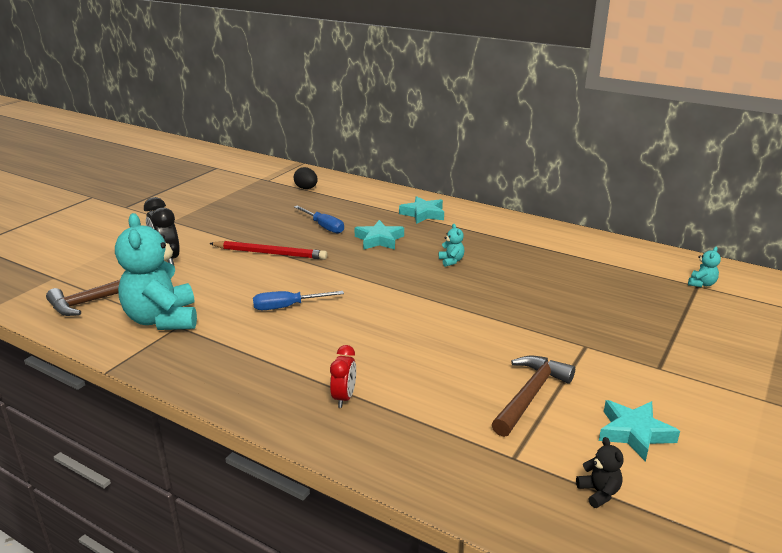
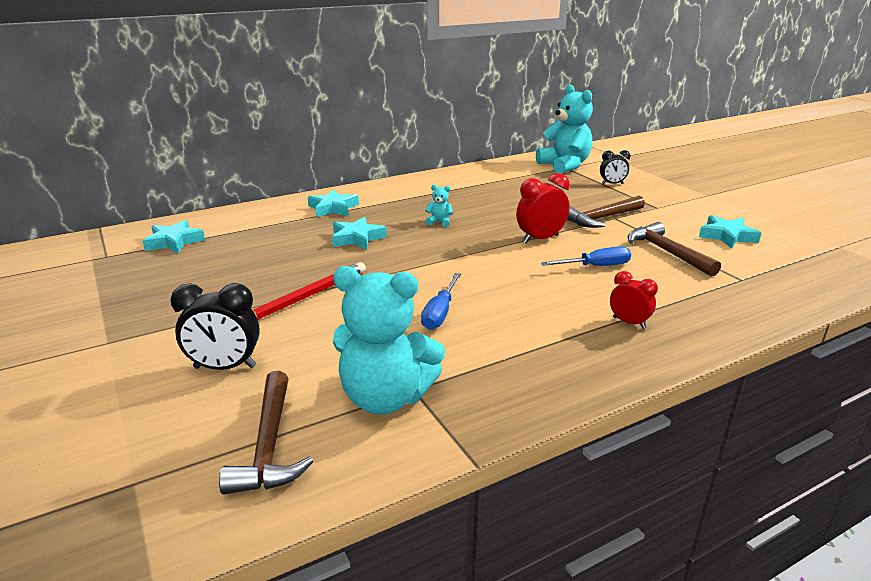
camera: 60 degrees left, 0 degrees up
(306, 188) = (174, 242): black egg -> turquoise star
(324, 226) = (287, 255): blue screwdriver -> blue screwdriver (595, 266)
(474, 316) = (540, 239): none -> red clock
(572, 338) = (602, 218): none -> brown hammer
(599, 492) = (787, 265): black teddy bear -> none
(690, 324) = (612, 184): none -> black clock
(701, 284) = (564, 166): turquoise teddy bear -> turquoise teddy bear, size x2.50

